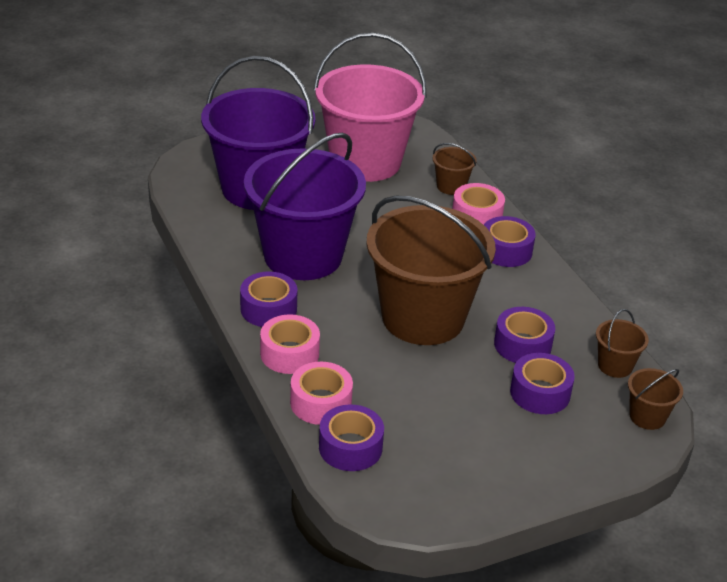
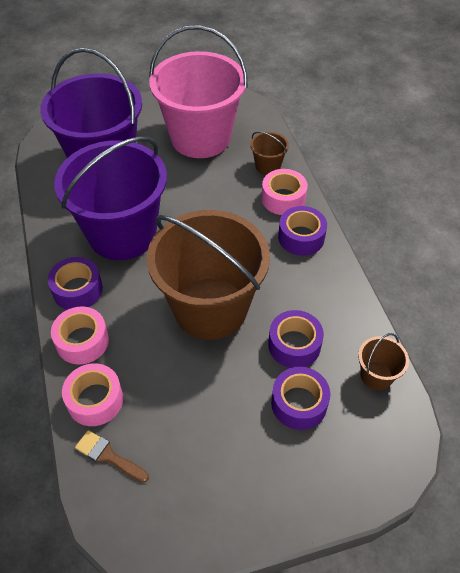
camera: 10 degrees right, 15 degrees up
(350, 447) = (108, 456): purple tape -> brown brush
(647, 416) = (396, 440): brown bucket -> none

